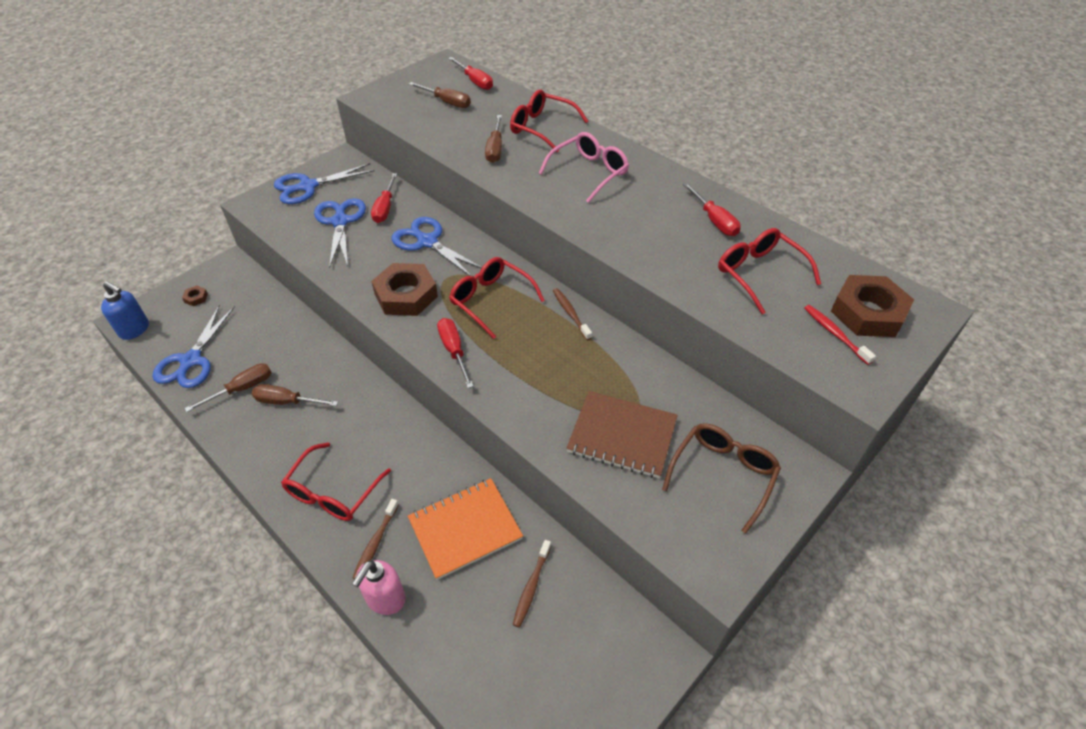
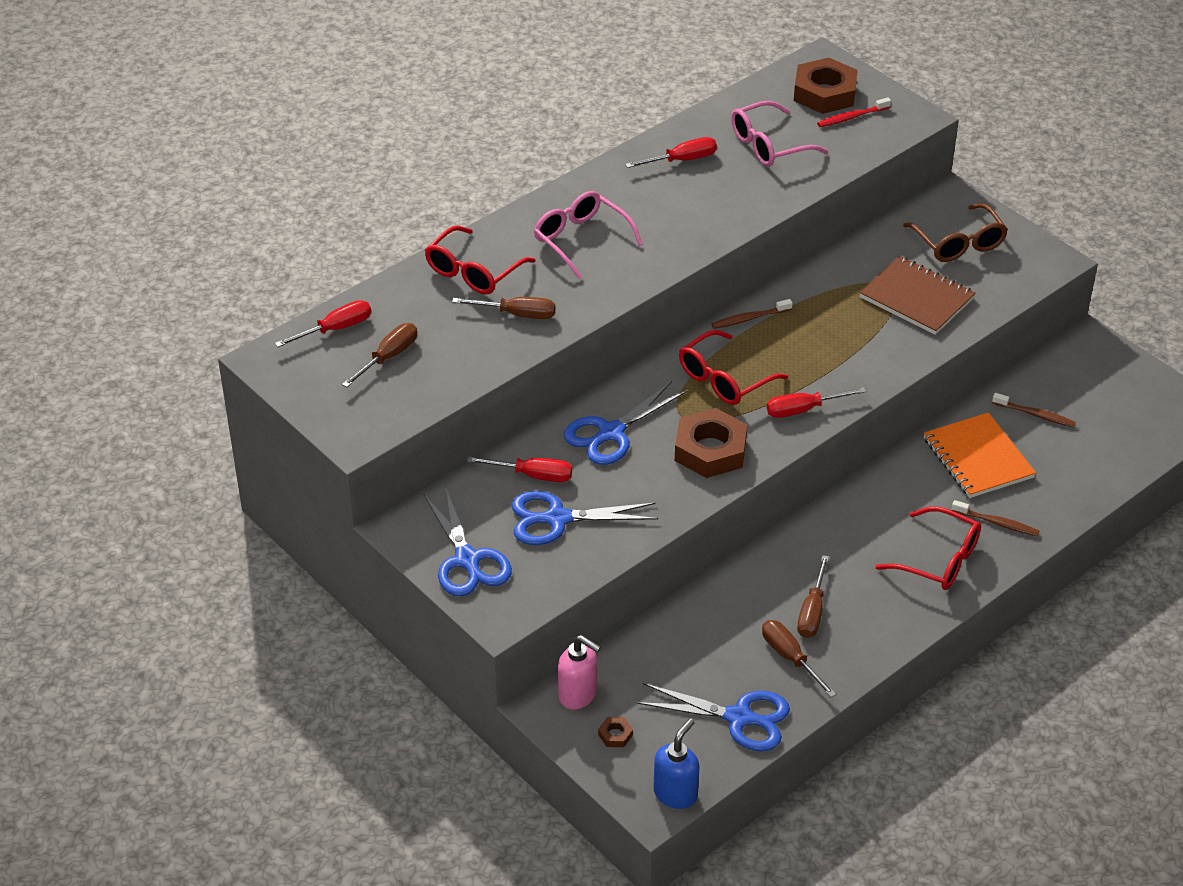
camera: 85 degrees left, 5 degrees down
(385, 599) = (1055, 513): pink soap dispenser -> pink soap dispenser (578, 695)
(622, 436) = (916, 298): brown notebook -> brown notebook turned 75 degrees counterclockwise
(722, 475) = (958, 243): brown glasses -> brown glasses turned 150 degrees counterclockwise
(759, 274) = (769, 145): red glasses -> pink glasses

